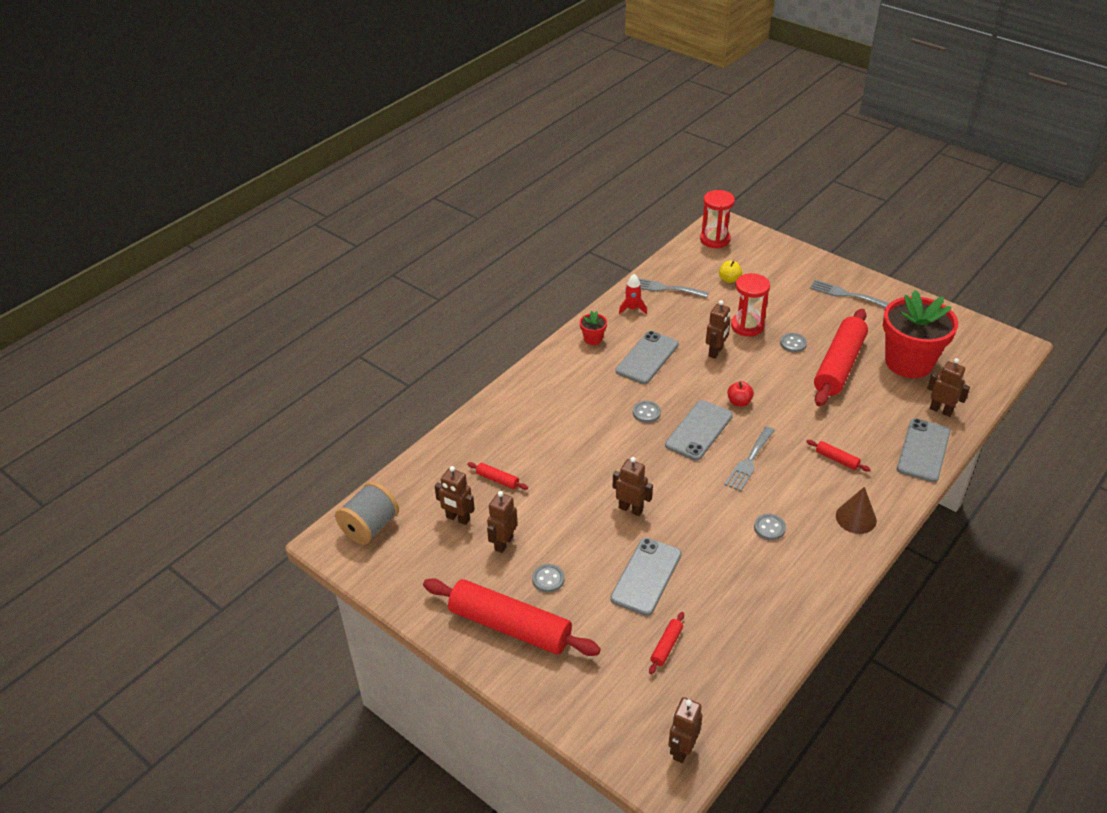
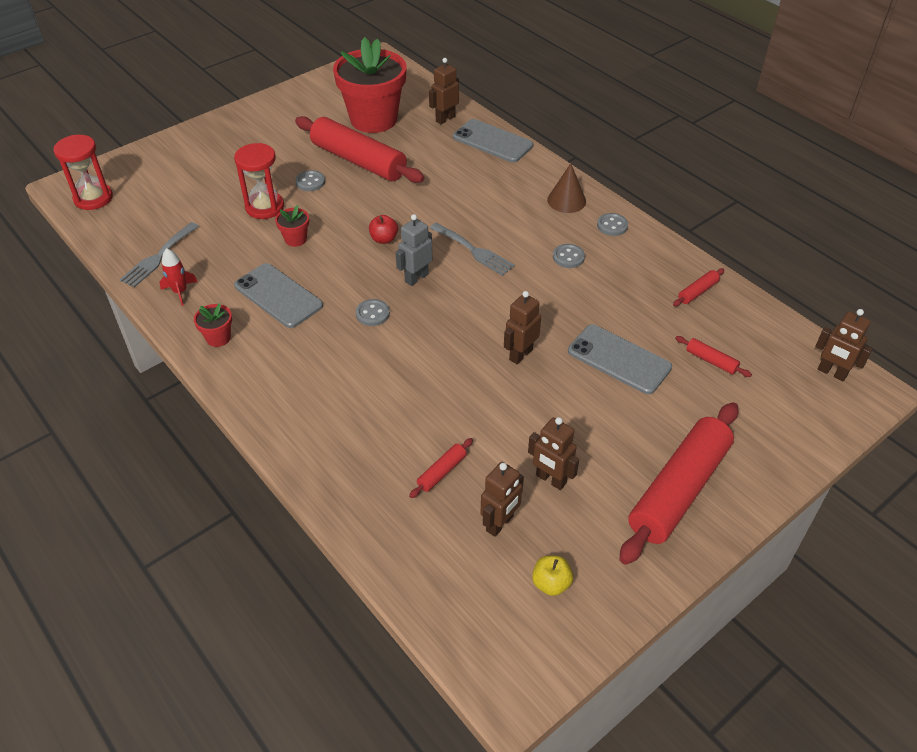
camera: 80 degrees left, 5 degrees up
(370, 527) = (494, 633): grey spool -> none
(548, 579) = (612, 444): grey button -> grey button (612, 226)
(699, 430) = (416, 278): grey phone -> grey robot
(716, 352) = (295, 239): brown robot -> red flower pot
(729, 279) = (176, 203): yellow apple -> yellow apple (551, 583)
(837, 459) = (488, 193): red rolling pin -> red rolling pin (697, 292)
(846, 294) = (252, 130): grey fork -> none

